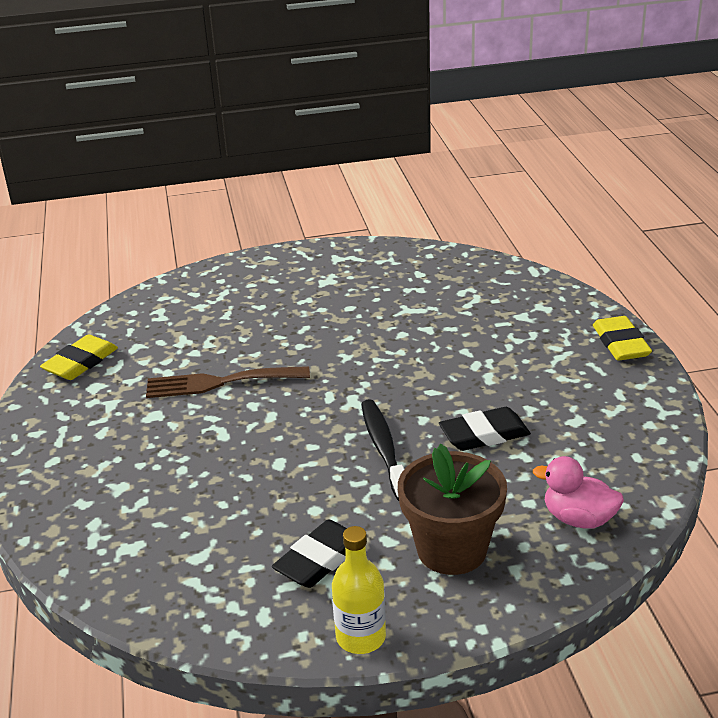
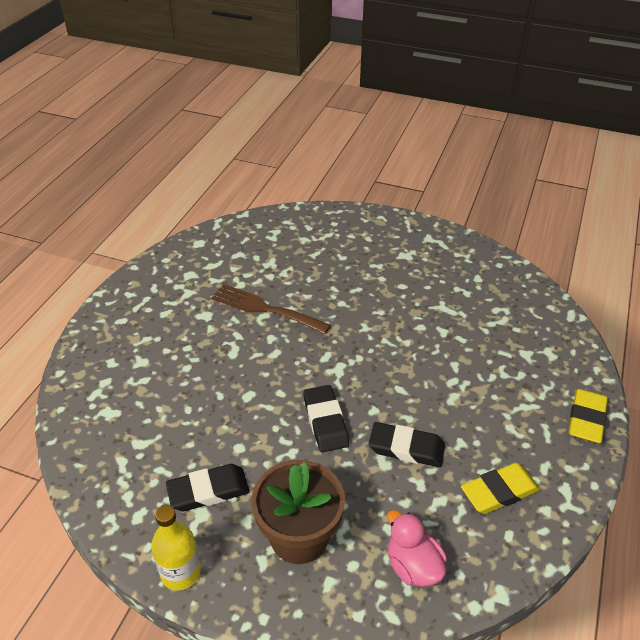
camera: 30 degrees right, 10 degrees up
(81, 362) = (196, 251): yellow eraser -> yellow eraser (499, 491)
(384, 448) = (325, 421): black toothbrush -> black eraser

